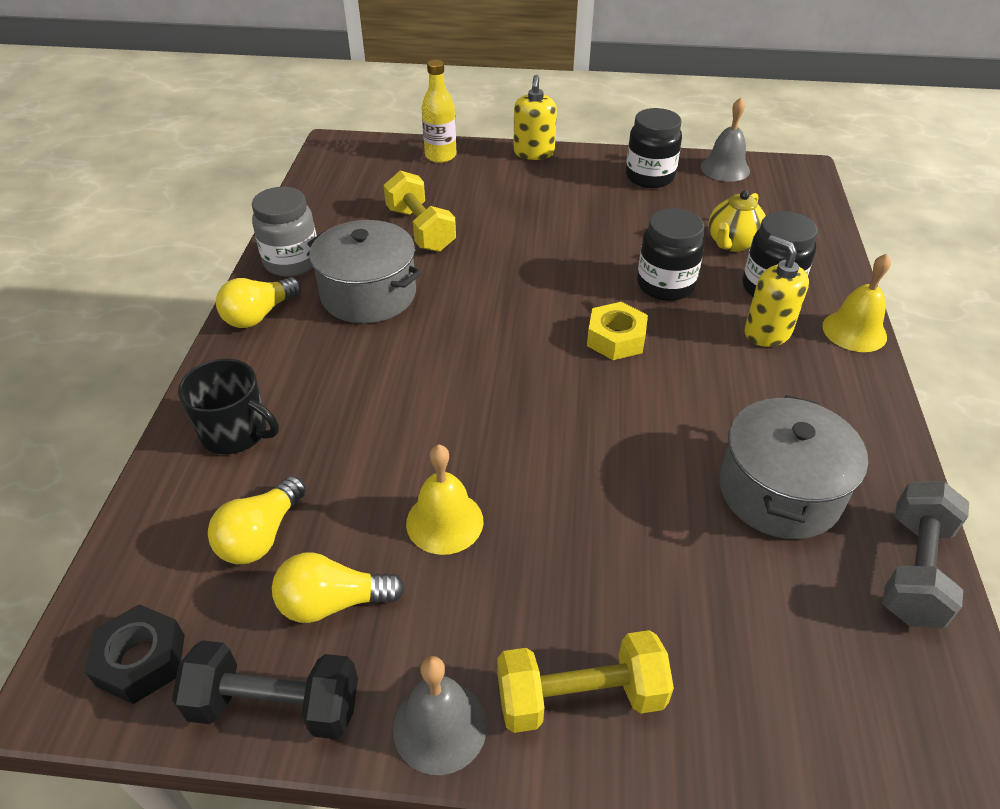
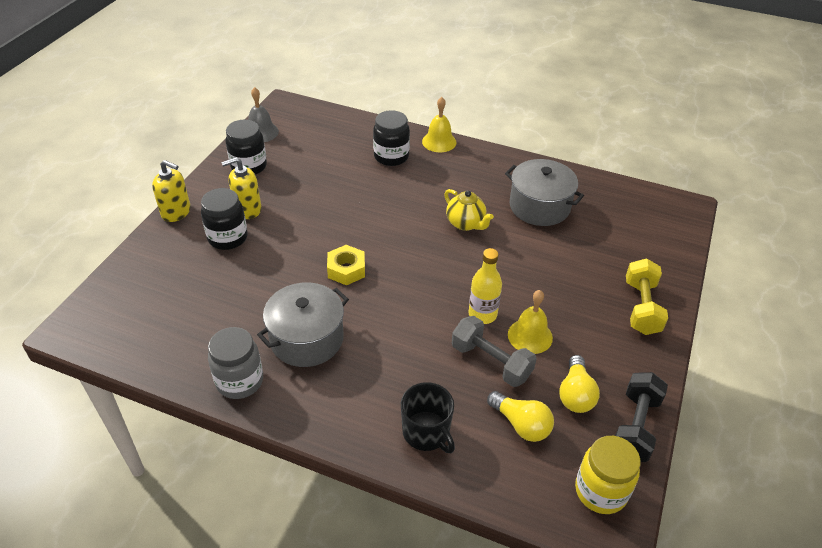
camera: 75 degrees left, 0 degrees up
(141, 660) = (600, 491): black nut -> yellow jar
(236, 432) = (426, 432): black mug -> black mug turned 105 degrees clockwise
(259, 315) = (300, 409): yellow light bulb -> none
(420, 229) = (240, 296): yellow dumbbell -> none
(440, 156) = (141, 264): yellow bottle -> yellow bottle (482, 314)
(440, 726) = (652, 361): grey bell -> none
(615, 339) = (408, 229): yellow nut -> yellow nut (346, 270)
(665, 285) = (368, 195): black jar -> black jar (228, 238)
(732, 243) = (342, 156): yellow teapot -> yellow teapot (466, 223)
(767, 332) = (427, 171): yellow soap dispenser -> yellow soap dispenser (247, 209)
(914, 570) = (591, 184): grey dumbbell -> grey dumbbell (491, 362)

